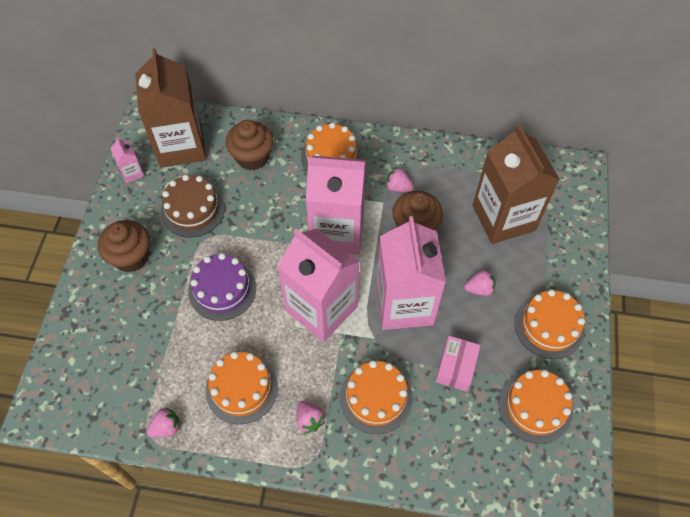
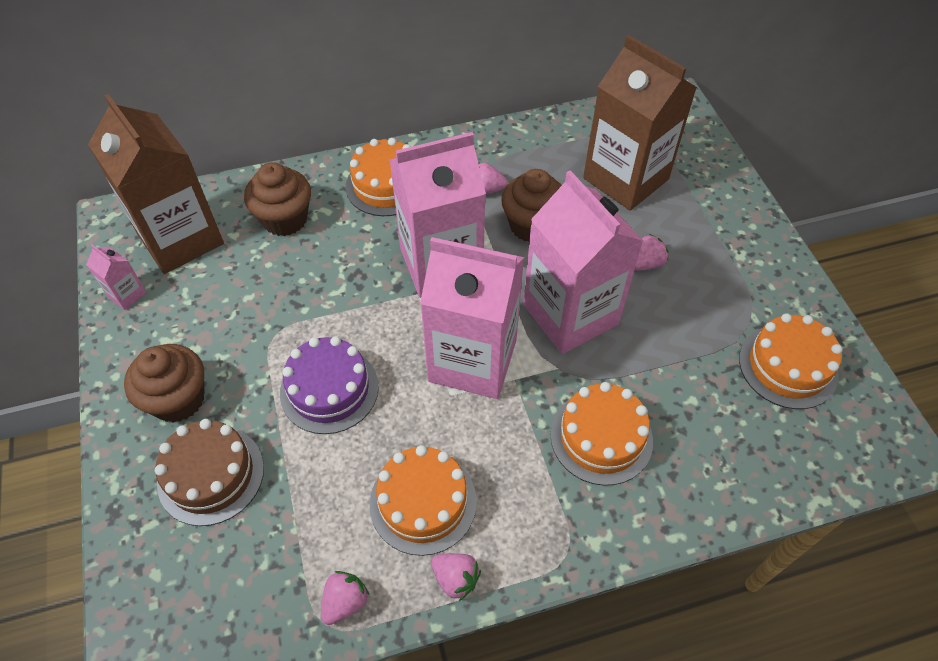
camera: 25 degrees left, 5 degrees down
(192, 210) = (236, 308): brown cake -> brown cake (211, 475)
(309, 420) = (534, 502): pink strawberry -> pink strawberry (455, 579)
(455, 368) = (673, 362): pink box -> none
(549, 326) = (746, 273): orange cake -> none

